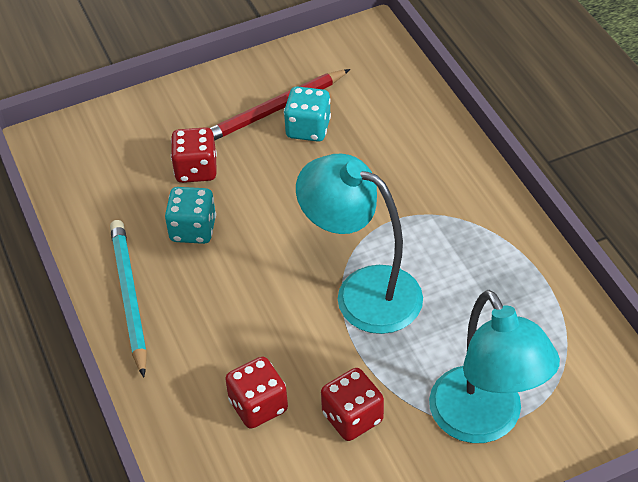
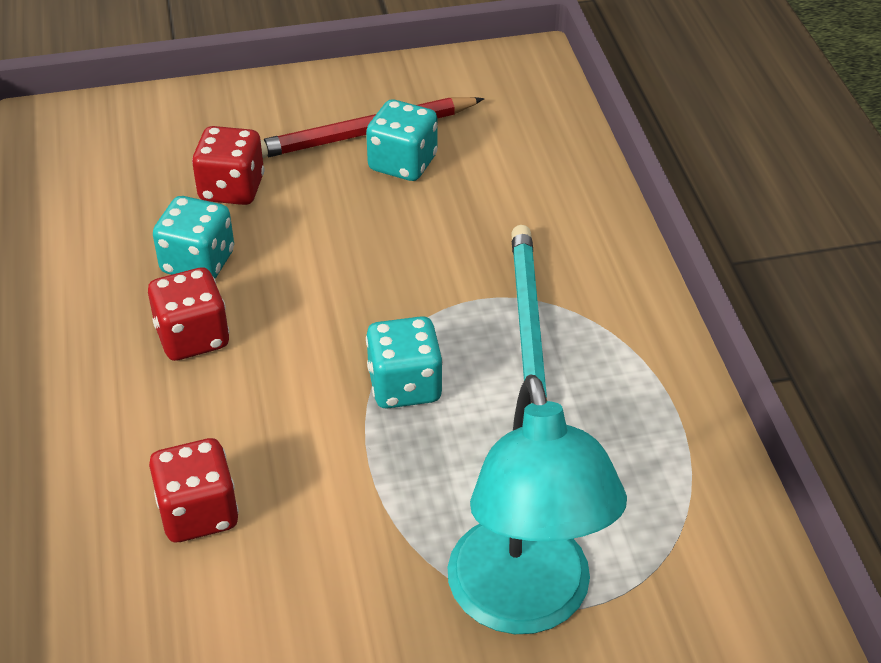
camera: 10 degrees right, 5 degrees down
(129, 297) = (77, 333): turquoise pencil -> turquoise pencil (528, 327)
(352, 417) = (329, 557): red dice -> red dice (192, 337)
(362, 292) = (404, 386): turquoise lamp -> turquoise dice

